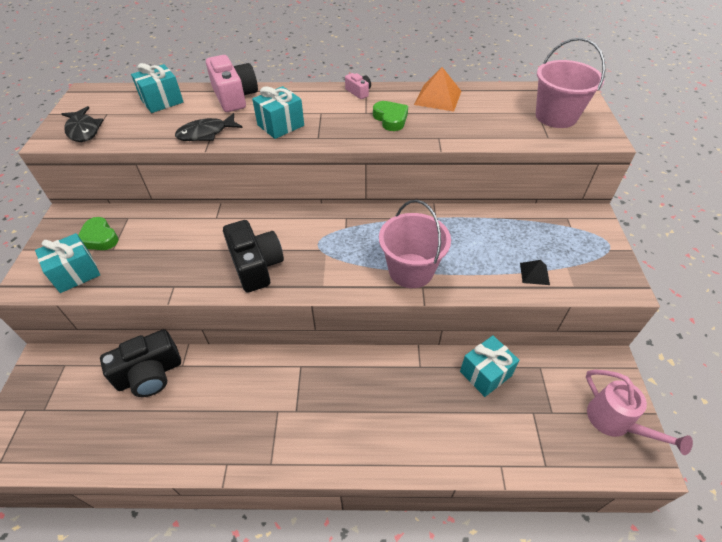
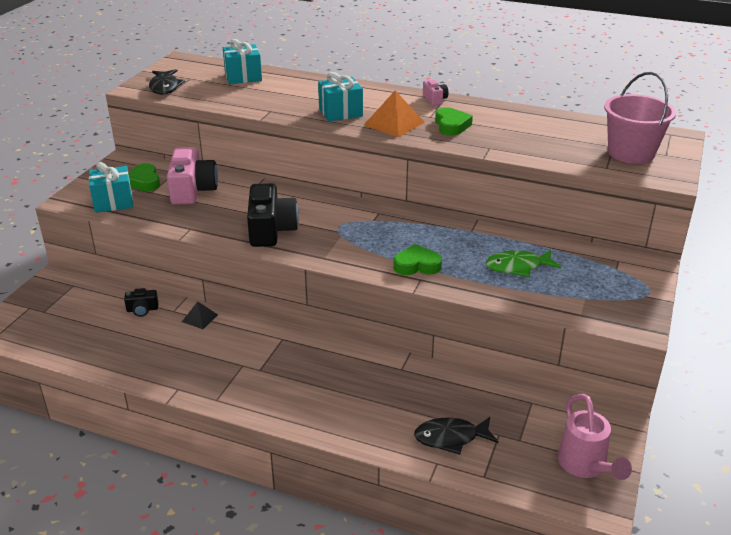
camera: 20 degrees right, 15 degrees down
(150, 374) = (142, 309): black camera -> black camera, size x0.48
(206, 133) = (269, 107): black fish -> black fish (451, 438)
(234, 96) = (311, 84): pink camera -> pink camera (192, 190)
(411, 270) = (417, 265): pink bucket -> green heart
(438, 97) = (514, 117): orange pyramid -> orange pyramid (394, 123)
(485, 373) = (467, 392): turquoise gift -> none
(495, 247) = (518, 267): none -> green fish
(534, 273) = (545, 295): black pyramid -> black pyramid (200, 318)

